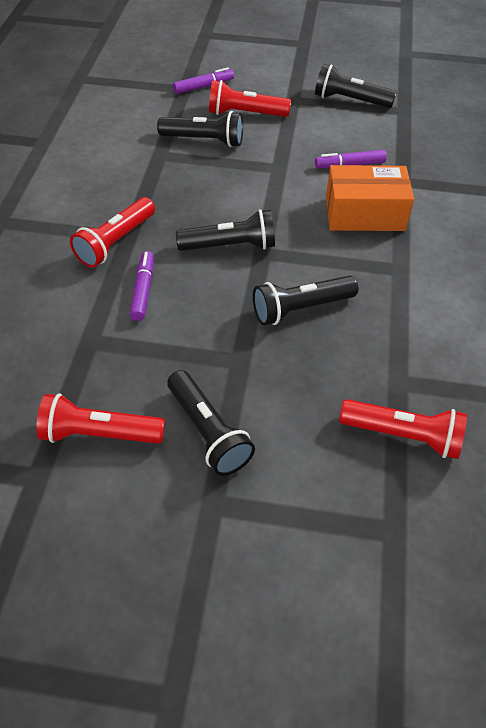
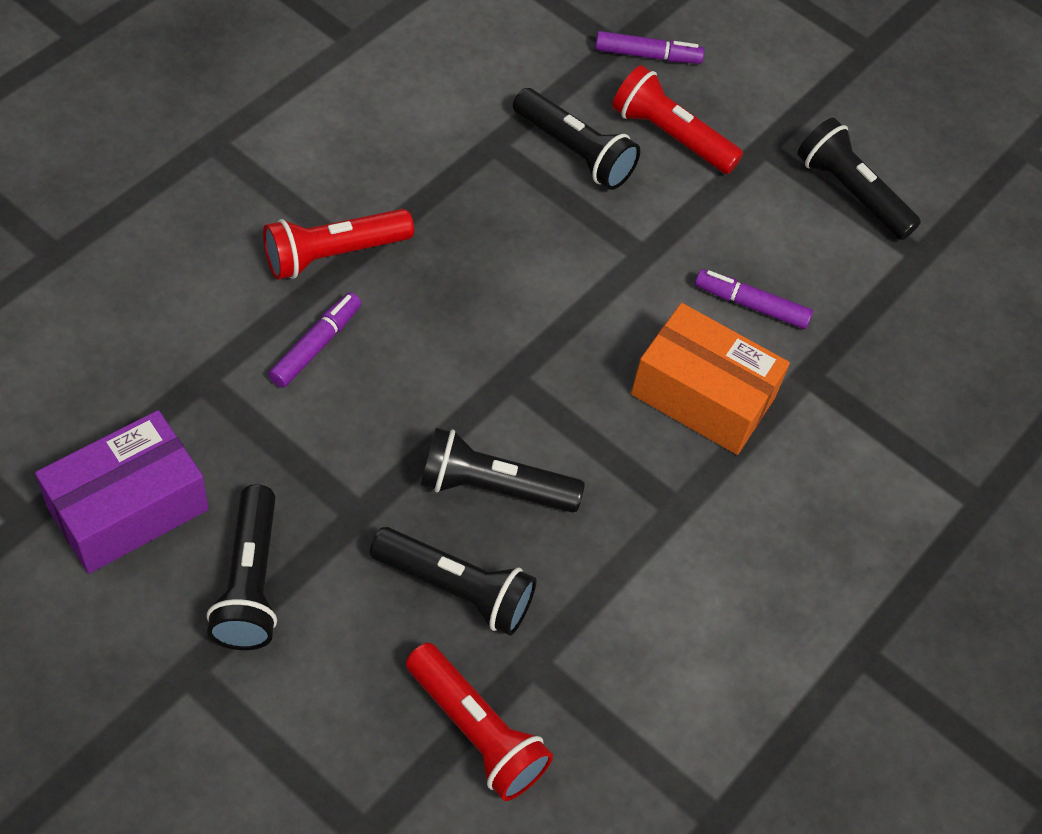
camera: 25 degrees right, 5 degrees up
(99, 433) = (128, 508): red flashlight -> purple box
(230, 246) = (476, 343): black flashlight -> black flashlight (456, 589)

